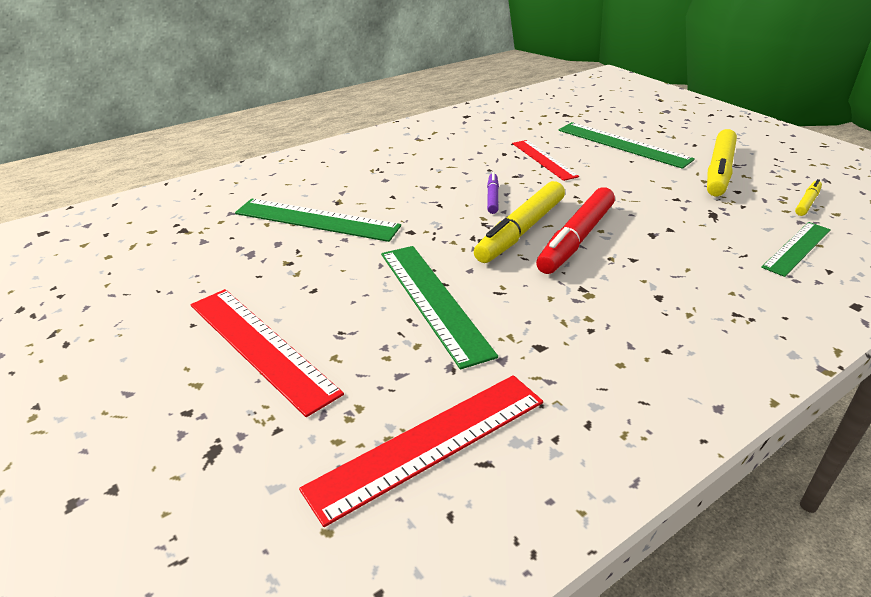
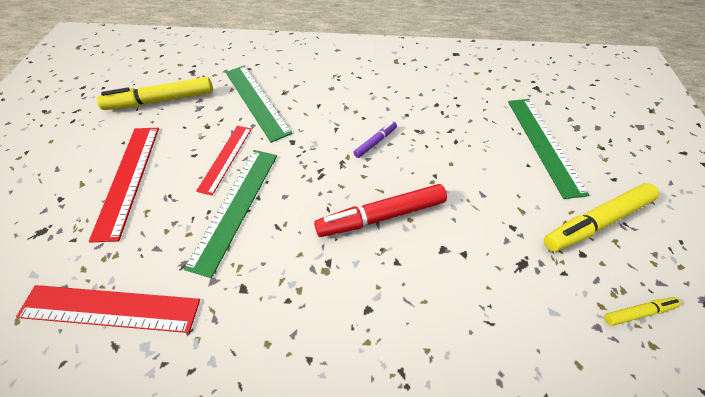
camera: 40 degrees right, 20 degrees up
(520, 231) = (355, 184): yellow marker -> yellow marker (161, 100)
(544, 159) = (457, 126): red ruler -> red ruler (225, 158)
(797, 248) = (549, 352): green ruler -> none

